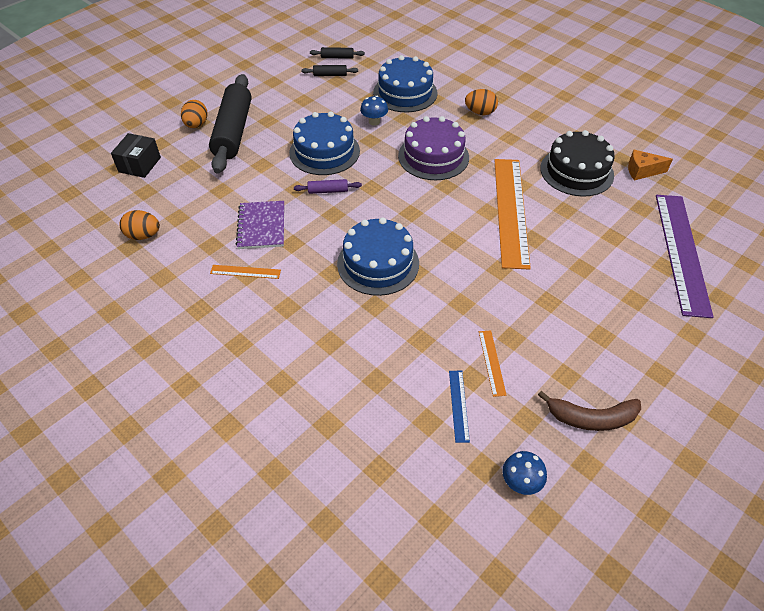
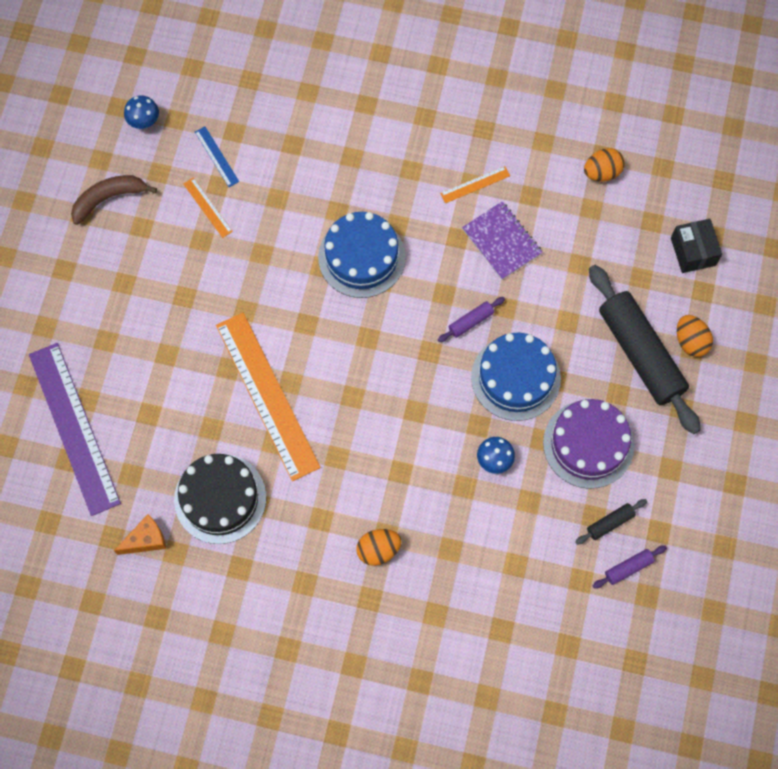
camera: 150 degrees right, 20 degrees up
(337, 57) = (628, 568): black rolling pin -> purple rolling pin
(405, 93) = (492, 539): blue cake -> none
(433, 156) = (391, 436): purple cake -> purple cake (588, 444)

